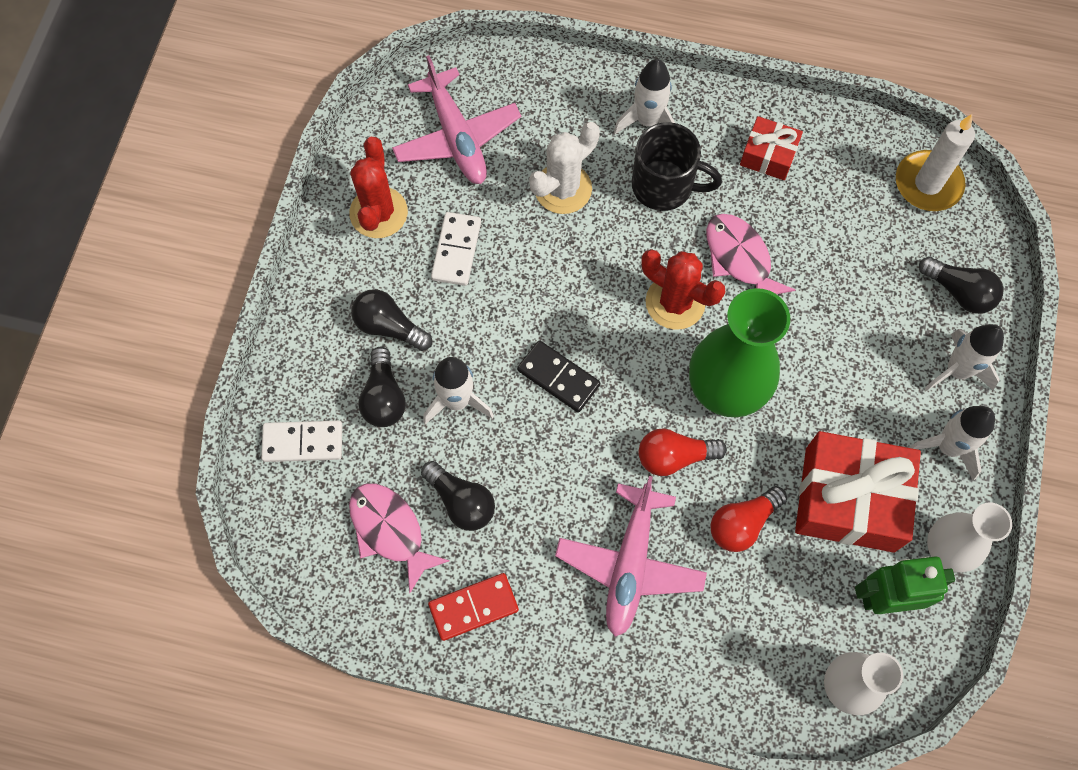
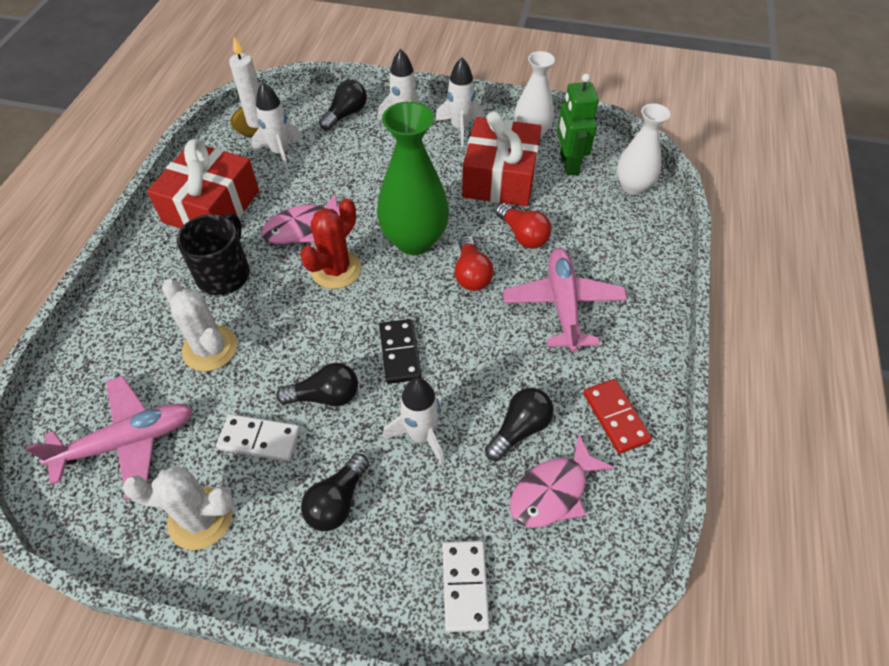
camera: 90 degrees left, 15 degrees down
(378, 213) = (200, 518): red cactus -> white cactus
(384, 397) = (415, 503): black light bulb -> black light bulb (325, 396)
(558, 378) = (400, 353): black domino -> black domino turned 45 degrees counterclockwise
(630, 564) = (563, 304): pink plane -> pink plane turned 105 degrees counterclockwise
(647, 121) = (156, 284): white rocket -> white rocket (280, 152)
(768, 155) = (211, 206): red gift -> red gift, size x1.90

